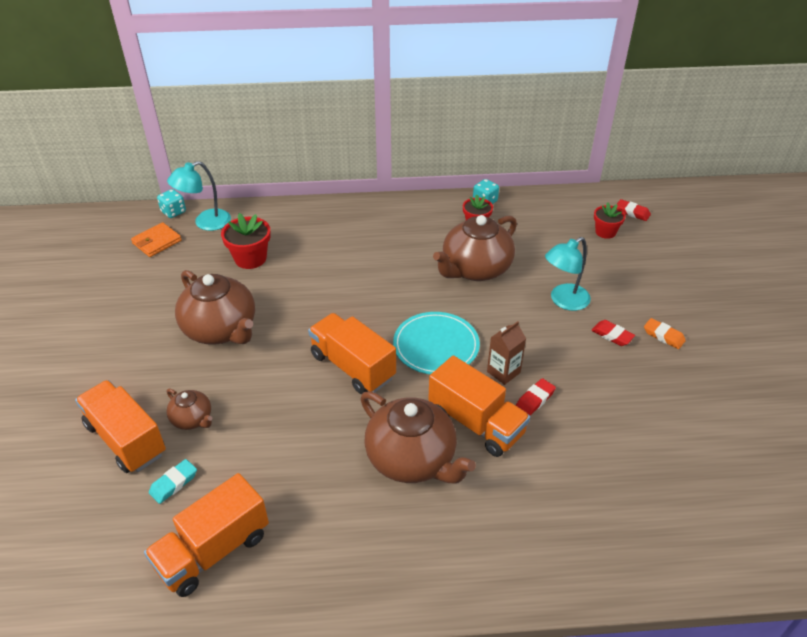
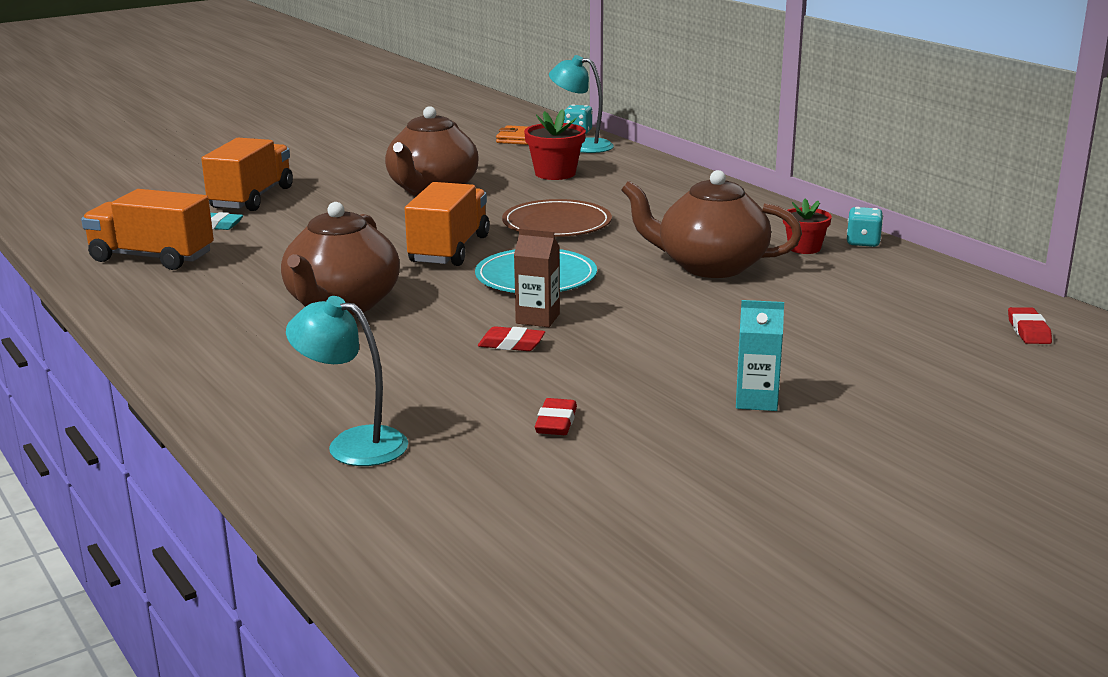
camera: 60 degrees right, 20 degrees down
(192, 419) = (300, 211): brown teapot -> none
(349, 298) = (557, 224): none -> brown plate
(476, 423) = (432, 322): orange truck -> none
(563, 301) = (729, 325): turquoise lamp -> turquoise lamp (353, 444)
(605, 232) = (938, 322): red flower pot -> none
(612, 335) = (703, 366): red eraser -> red eraser (556, 422)
(663, 336) = (756, 400): orange eraser -> turquoise carton

